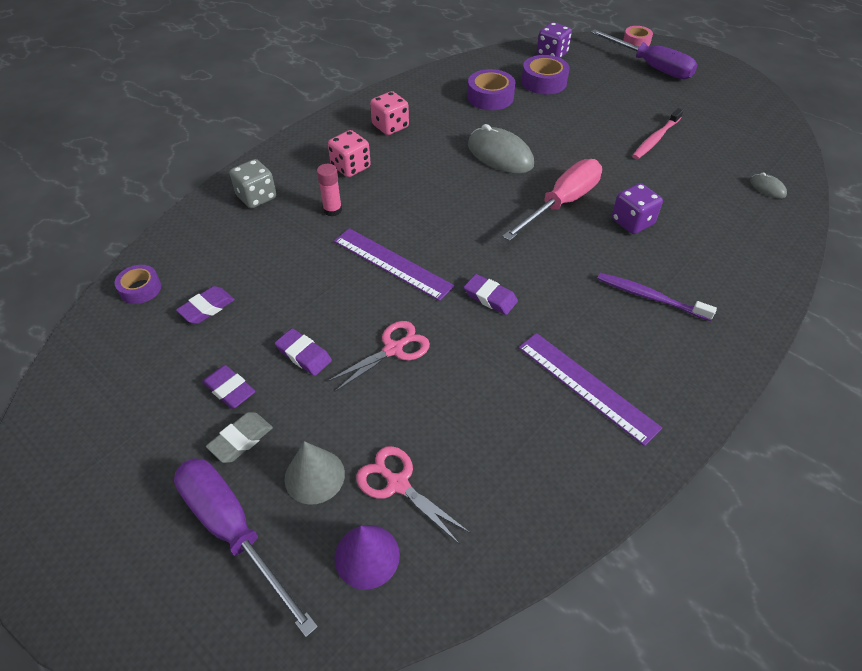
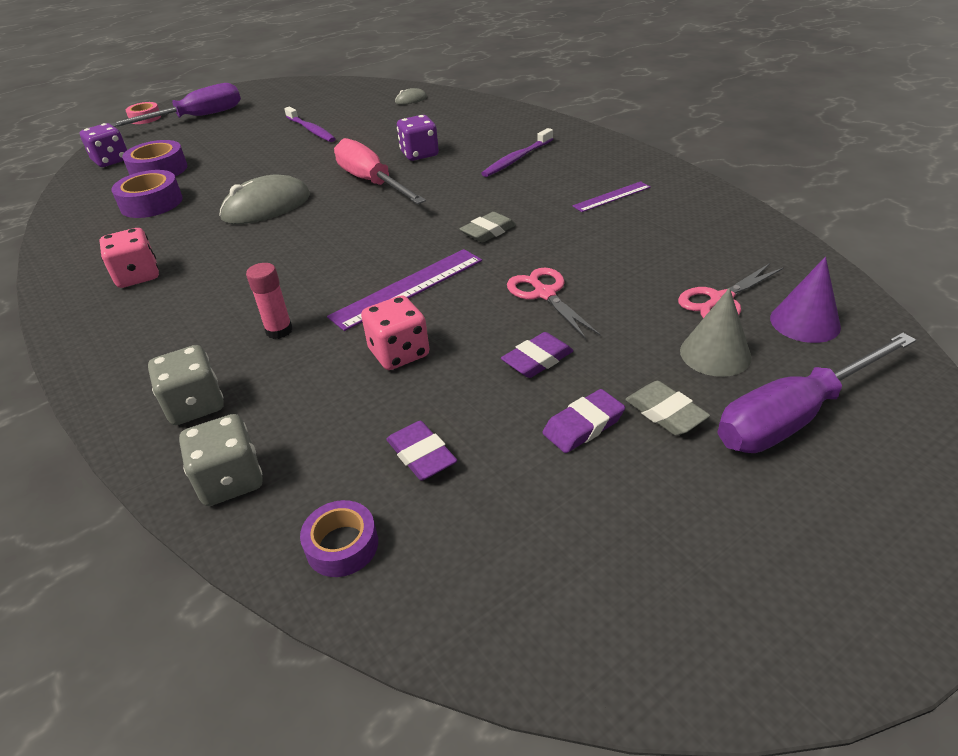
camera: 75 degrees left, 10 degrees down
(193, 231) = (231, 480): none -> grey dice
(351, 167) = (198, 312): pink dice -> pink dice (399, 353)
(490, 297) = (488, 231): purple eraser -> grey eraser
(586, 386) = (612, 196): purple ruler -> purple ruler, size x0.60
(655, 139) = (311, 130): pink toothbrush -> purple toothbrush

